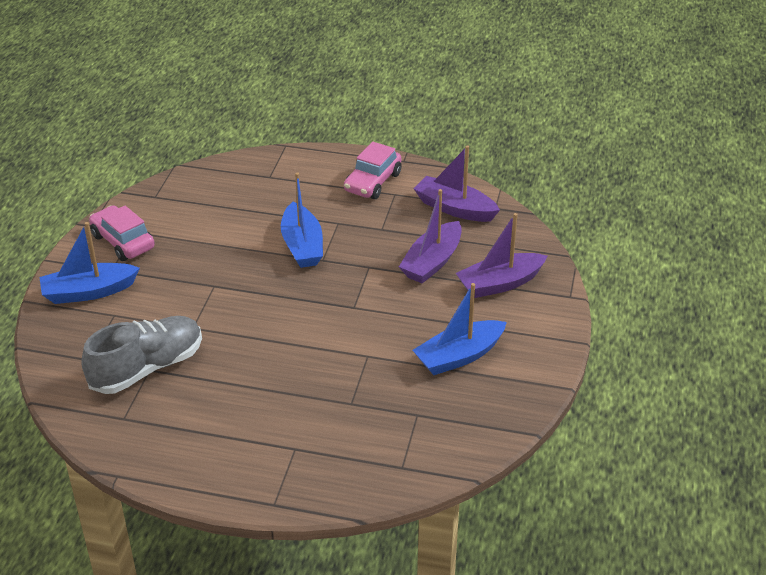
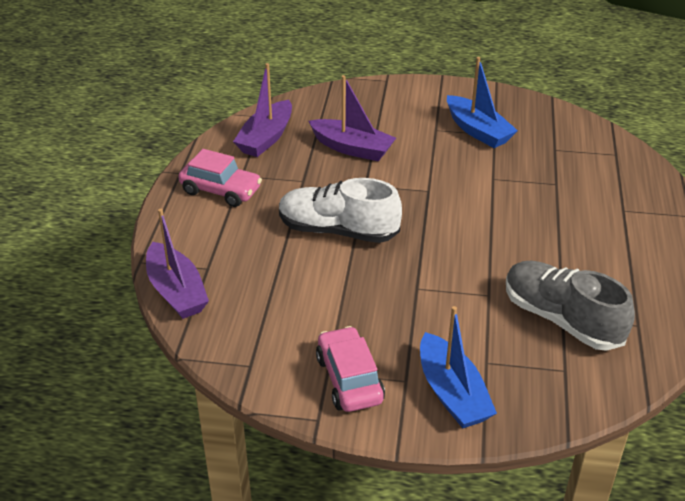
camera: 95 degrees left, 0 degrees up
(123, 242) = (349, 379): pink car -> pink car turned 120 degrees clockwise
(302, 245) = (338, 230): blue boat -> white shoe
(500, 284) = (377, 112): purple boat -> purple boat (176, 291)

